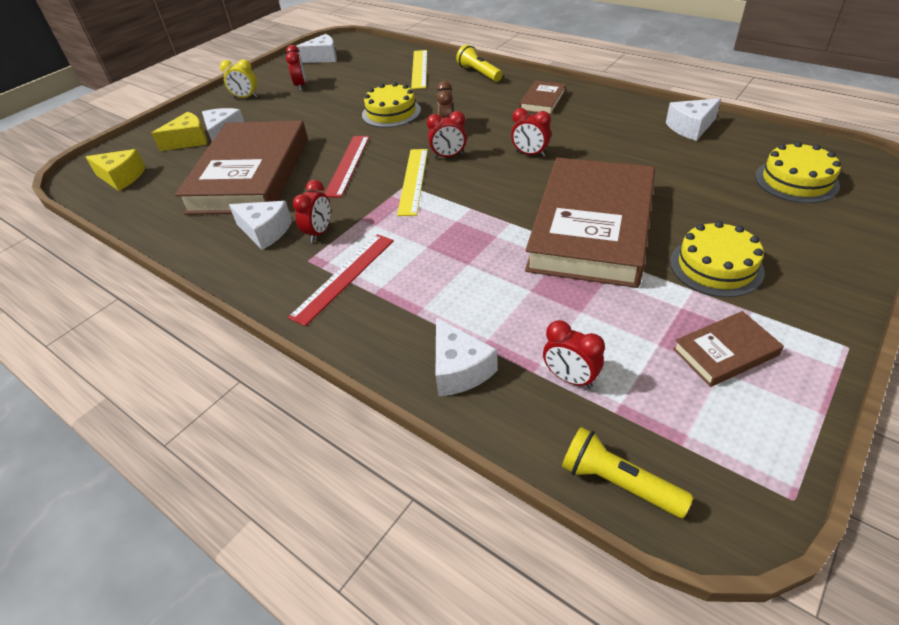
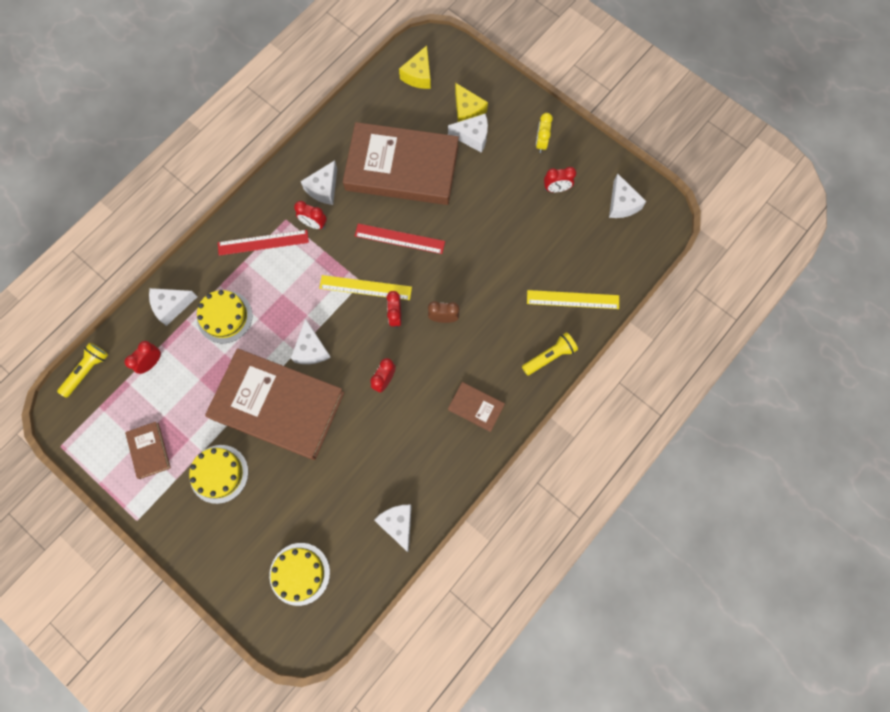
camera: 90 degrees right, 30 degrees up
(344, 277) = (263, 242): red ruler -> red ruler turned 45 degrees counterclockwise
(391, 112) = (482, 272): yellow cake -> yellow cake (224, 317)
(504, 210) = (311, 349): none -> white cheese

